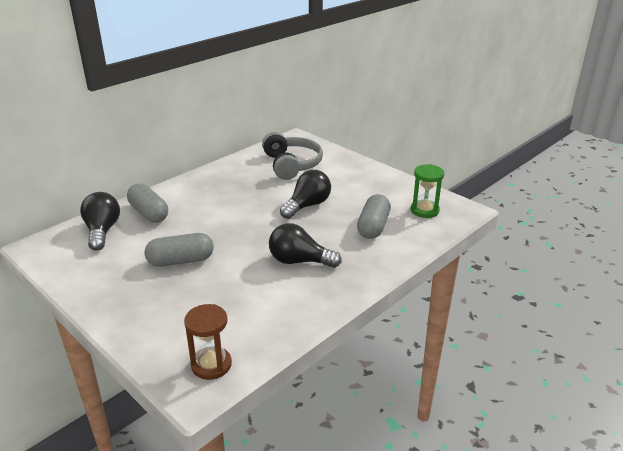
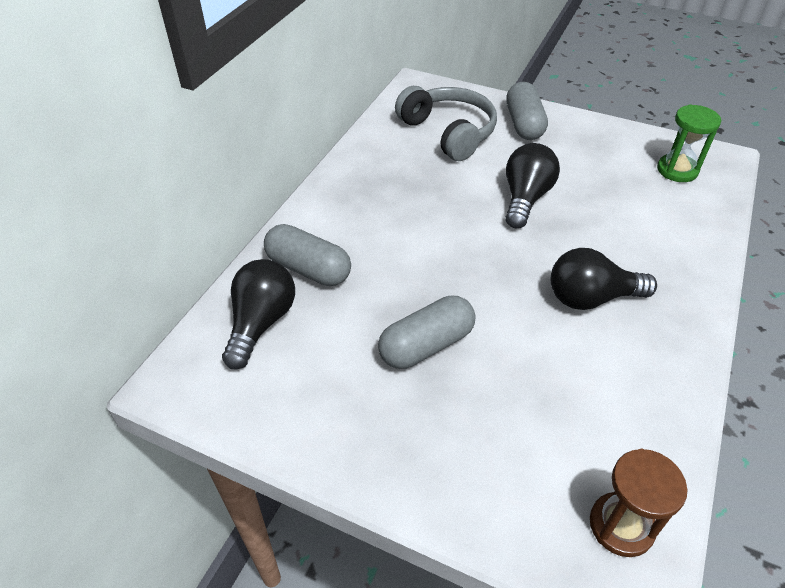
camera: 20 degrees left, 15 degrees up
(102, 231) = (261, 323): black light bulb -> black light bulb turned 45 degrees clockwise
(373, 227) = (637, 213): grey capsule -> grey capsule (524, 124)

